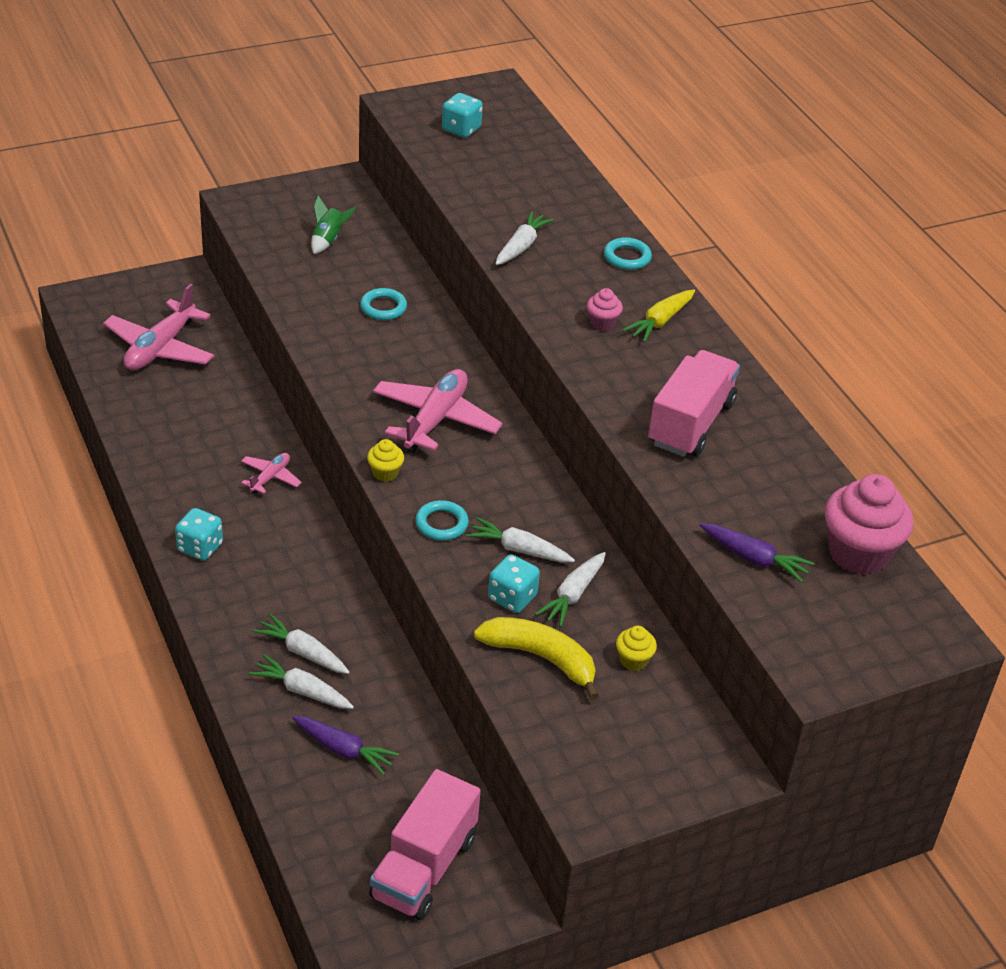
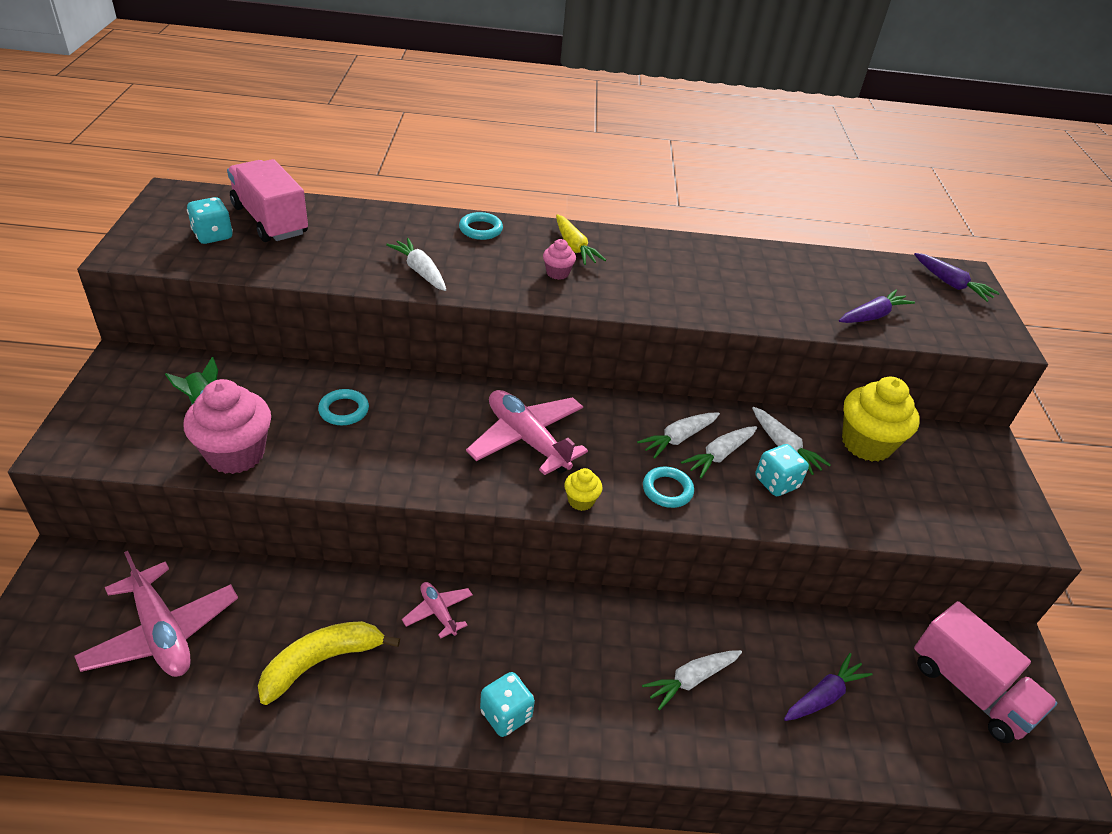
camera: 65 degrees left, 0 degrees up
(302, 691) = (741, 700): white carrot -> white carrot (678, 438)
(541, 658) = (852, 494): yellow banana -> yellow banana (322, 662)
(633, 660) = (866, 444): yellow cupcake -> yellow cupcake, size x2.13
(690, 423) = (707, 282): pink truck -> pink truck (270, 220)
(858, 554) = (877, 272): pink cupcake -> pink cupcake (236, 454)
(902, 623) = (950, 284): none -> purple carrot

